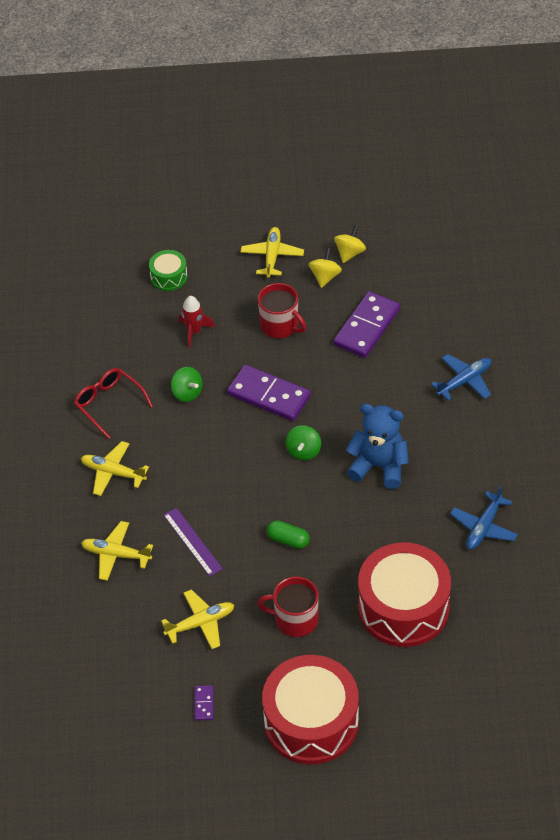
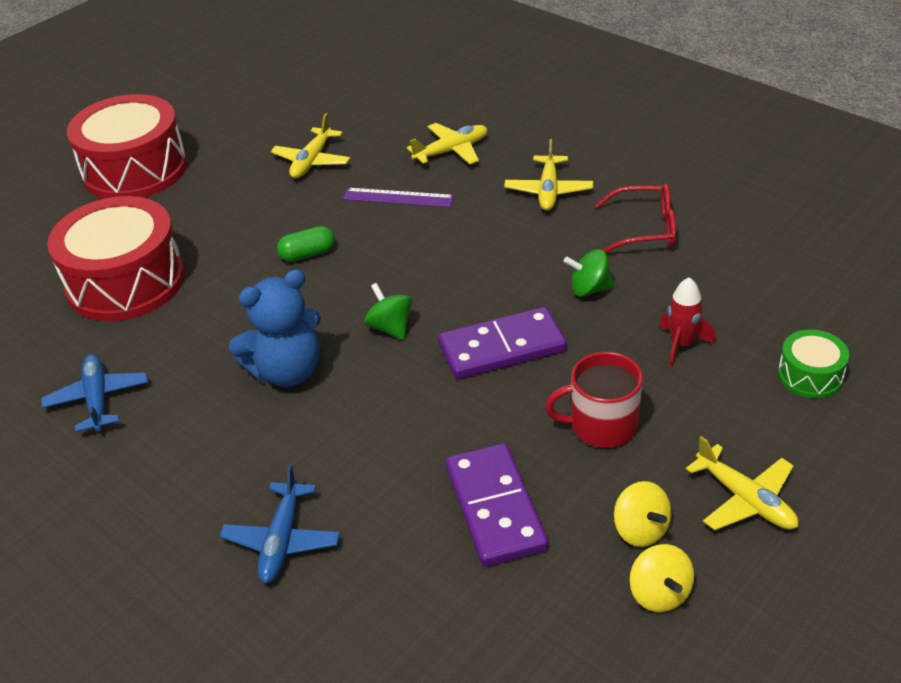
camera: 135 degrees right, 10 degrees down
(113, 472) = (548, 191): yellow plane -> yellow plane turned 120 degrees clockwise
(204, 704) = (243, 128): purple domino -> none
(295, 619) = (228, 212): red mug -> none

